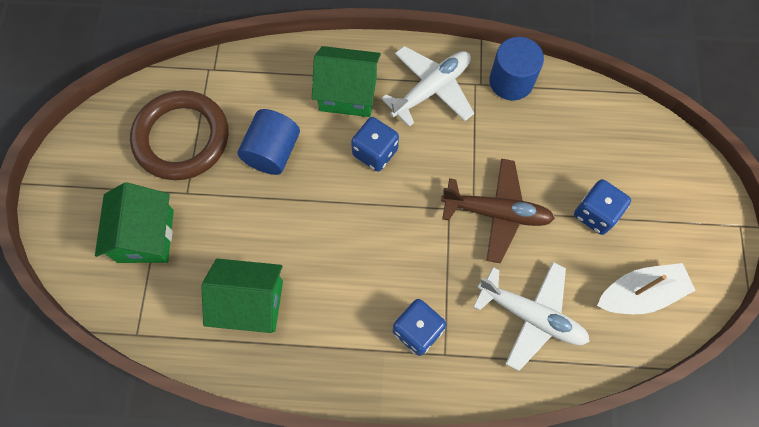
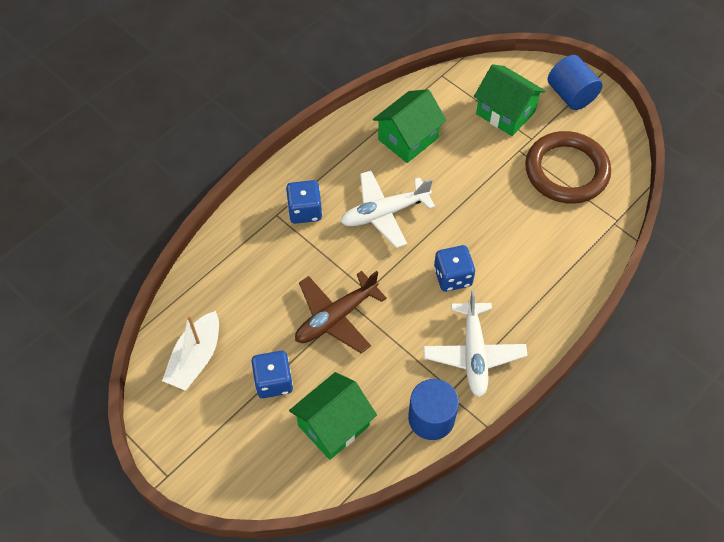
camera: 130 degrees right, 10 degrees down
(272, 152) = (508, 215): blue cylinder -> blue cylinder (571, 95)
(348, 93) = (518, 294): green house -> green house (333, 425)
(531, 316) = (249, 280): white plane -> white plane (384, 213)

